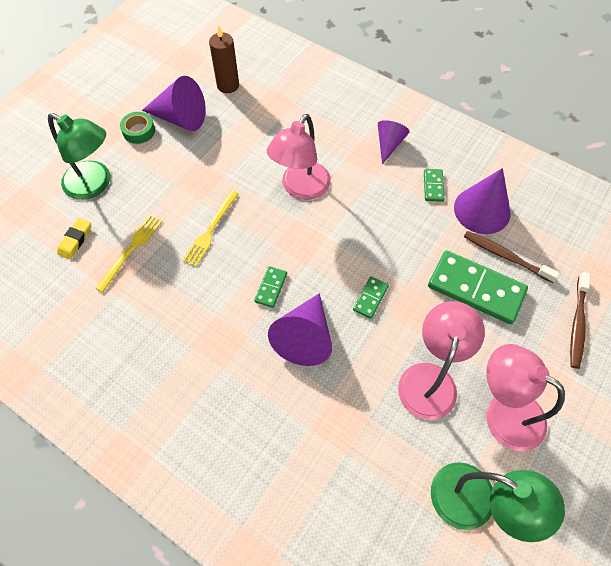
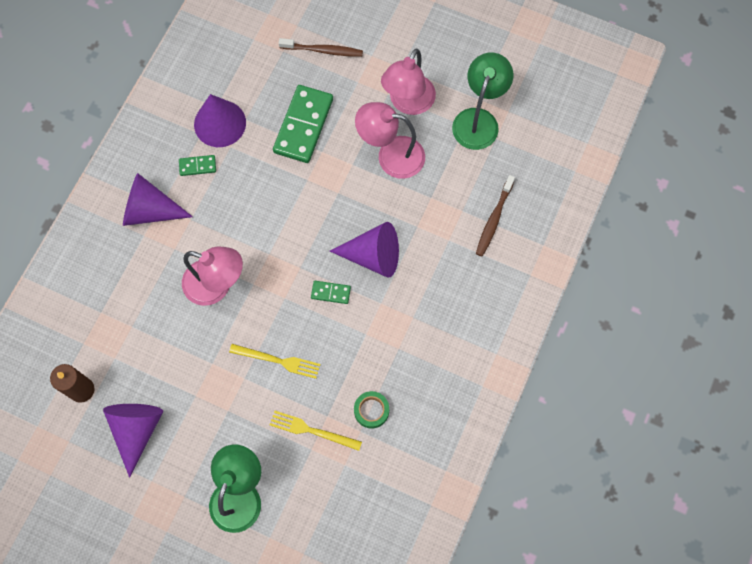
camera: 100 degrees left, 10 degrees up
(75, 240) = (309, 490): yellow eraser -> none
(139, 131) = (161, 470): green tape -> green tape (371, 410)
(370, 298) = (327, 208): green domino -> none
(389, 144) = (150, 210): purple cone -> purple cone, size x1.61
(505, 256) = (267, 103): brown toothbrush -> brown toothbrush (494, 219)

